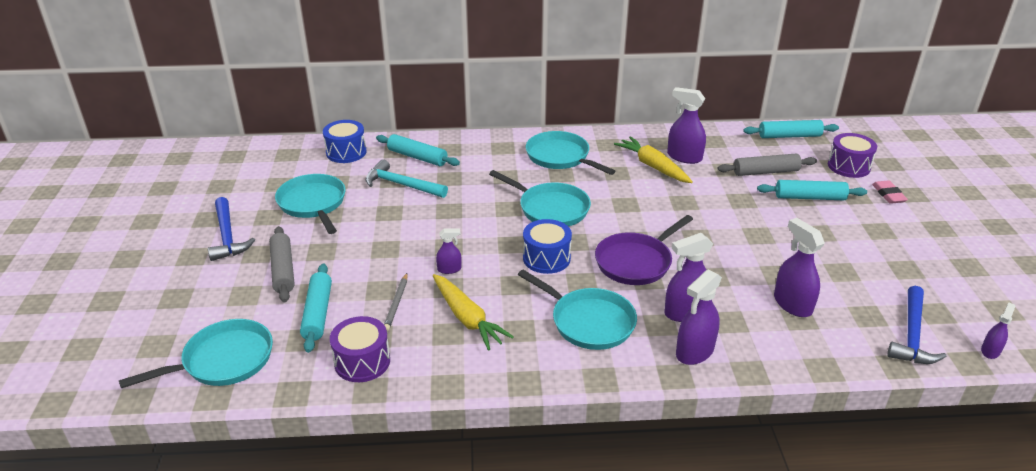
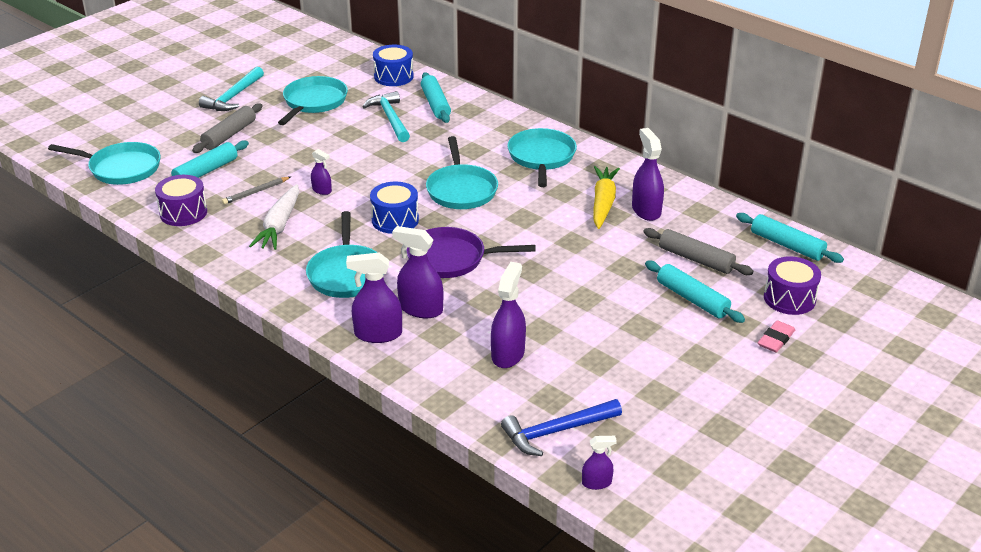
camera: 45 degrees right, 0 degrees up
(227, 236) = (233, 97): blue hammer -> turquoise hammer
(467, 318) = (279, 225): yellow carrot -> white carrot

